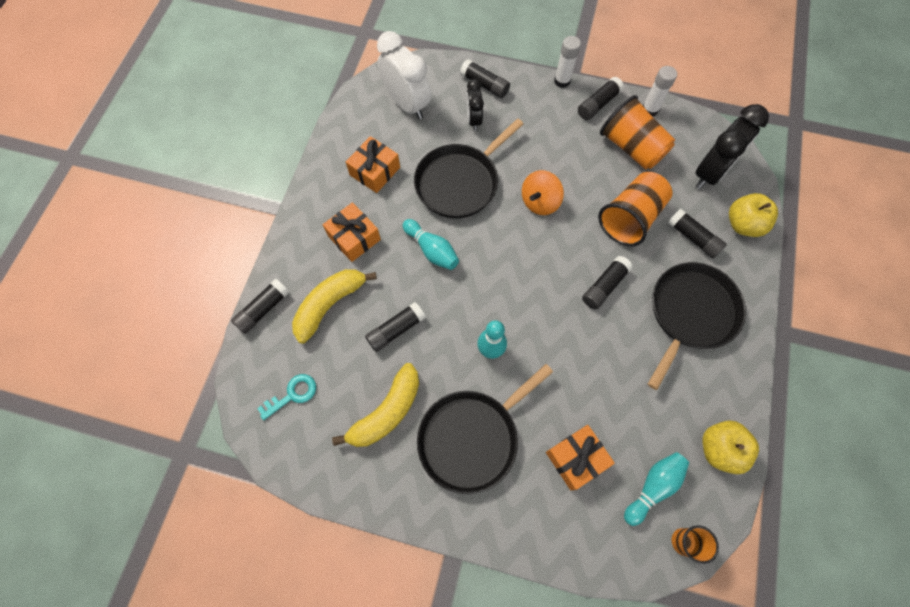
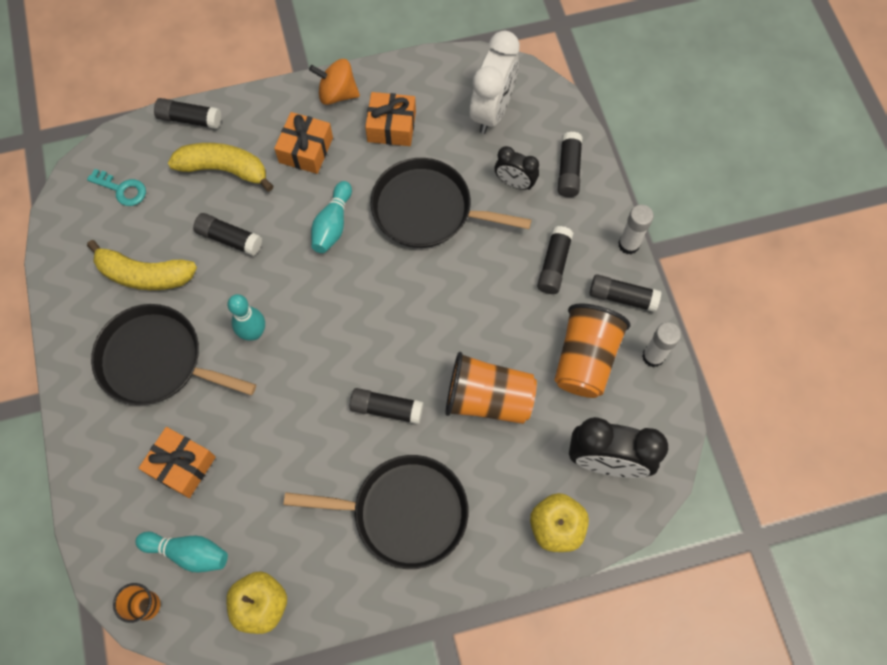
camera: 60 degrees right, 0 degrees up
(474, 120) = (514, 183): black clock -> black clock turned 120 degrees counterclockwise
(539, 202) = (451, 297): orange spinning top -> orange spinning top (337, 94)
(693, 238) = (503, 477): black glue stick -> black glue stick (554, 265)

